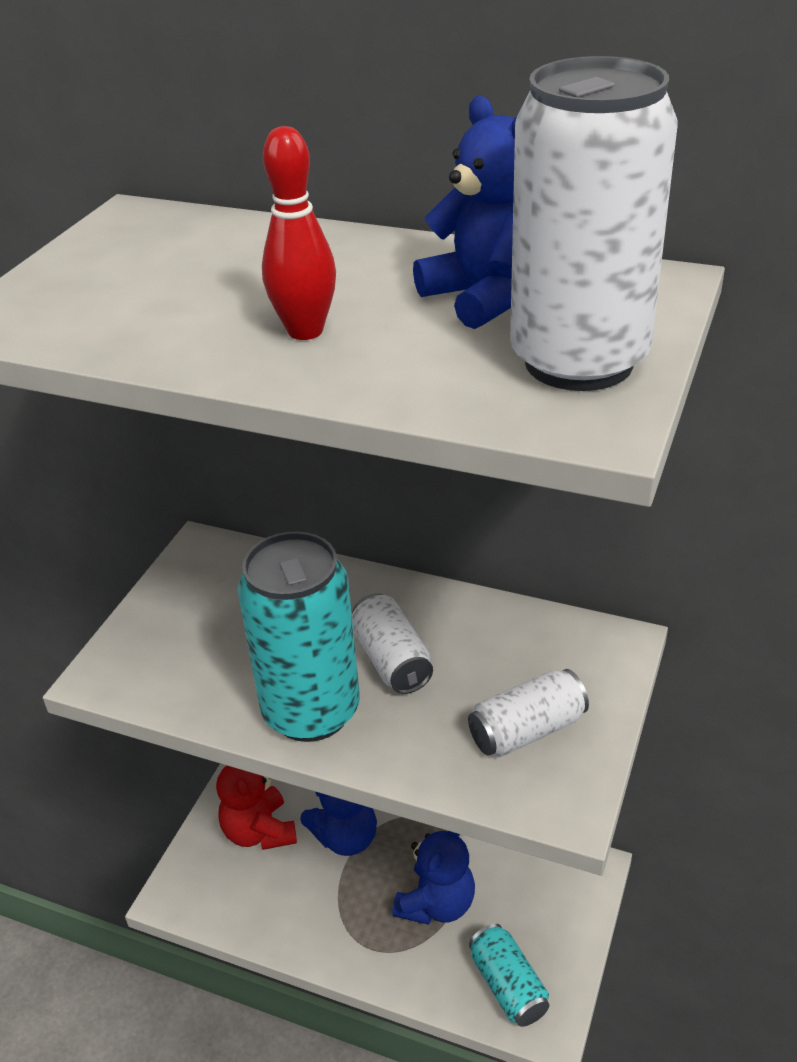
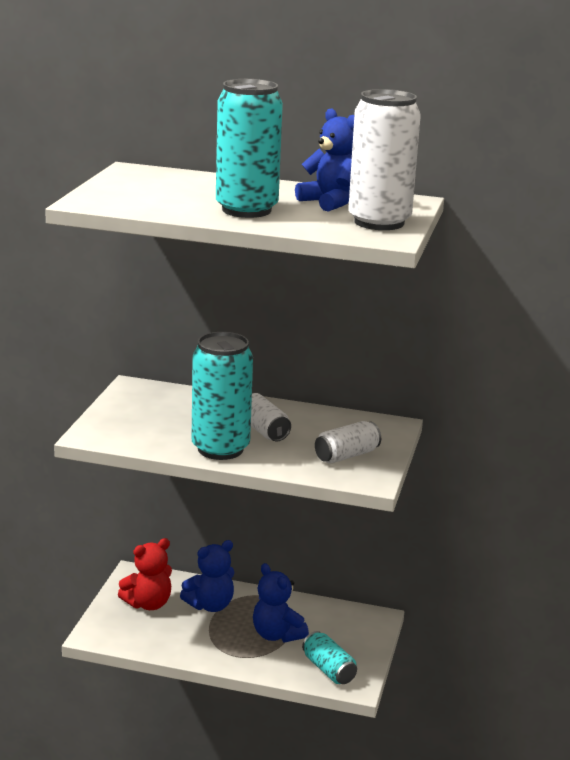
camera: 10 degrees left, 15 degrees down
(259, 831) = (148, 604): red teddy bear -> red teddy bear turned 90 degrees counterclockwise
(305, 331) = (246, 210): red bowling pin -> turquoise can
(437, 903) = (277, 635): blue teddy bear -> blue teddy bear turned 120 degrees clockwise

